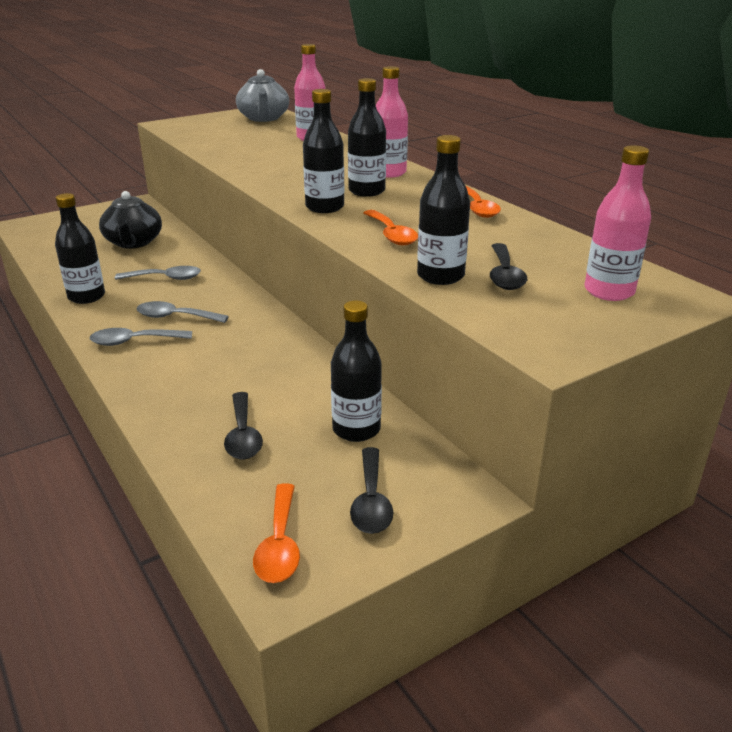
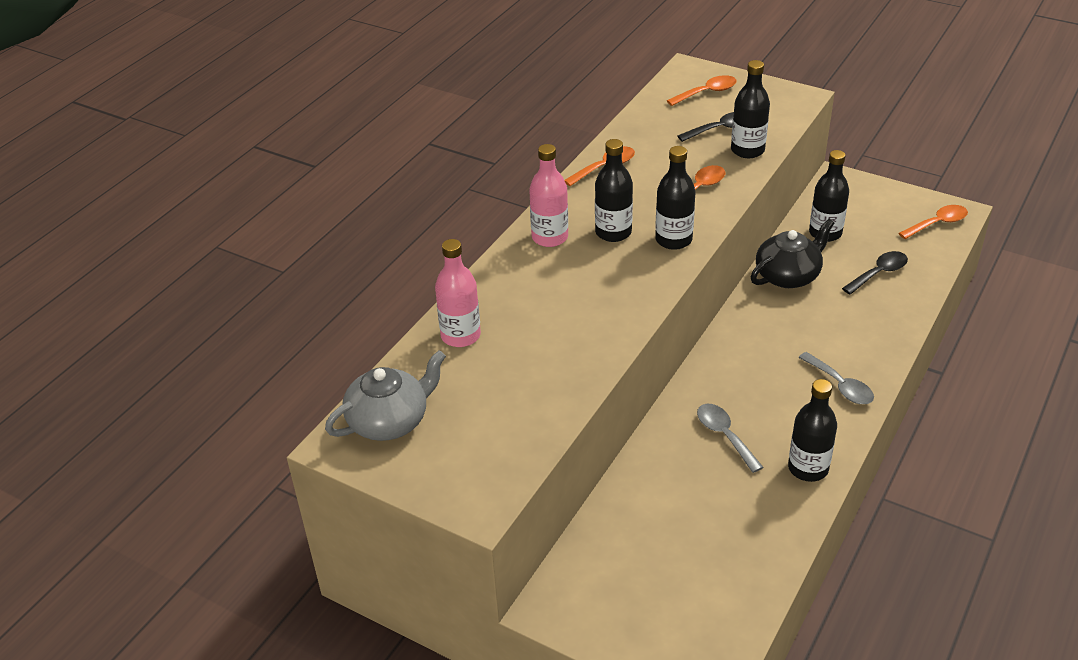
camera: 115 degrees left, 10 degrees up
(133, 242) = (668, 518): black teapot -> black teapot (788, 275)
(175, 317) = (783, 385): grey spoon -> none
(371, 501) = (877, 207): black spoon -> none
(609, 291) = (707, 92): pink bottle -> orange spoon

